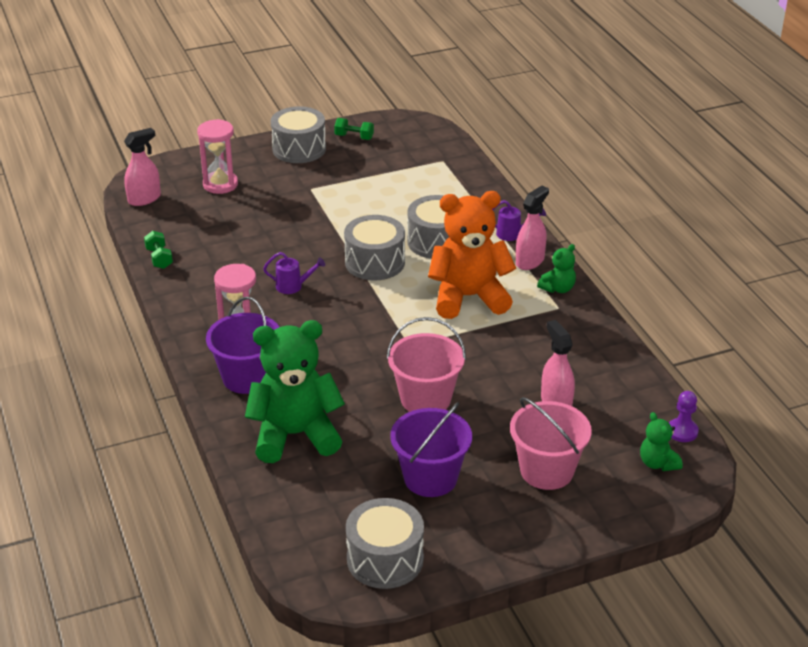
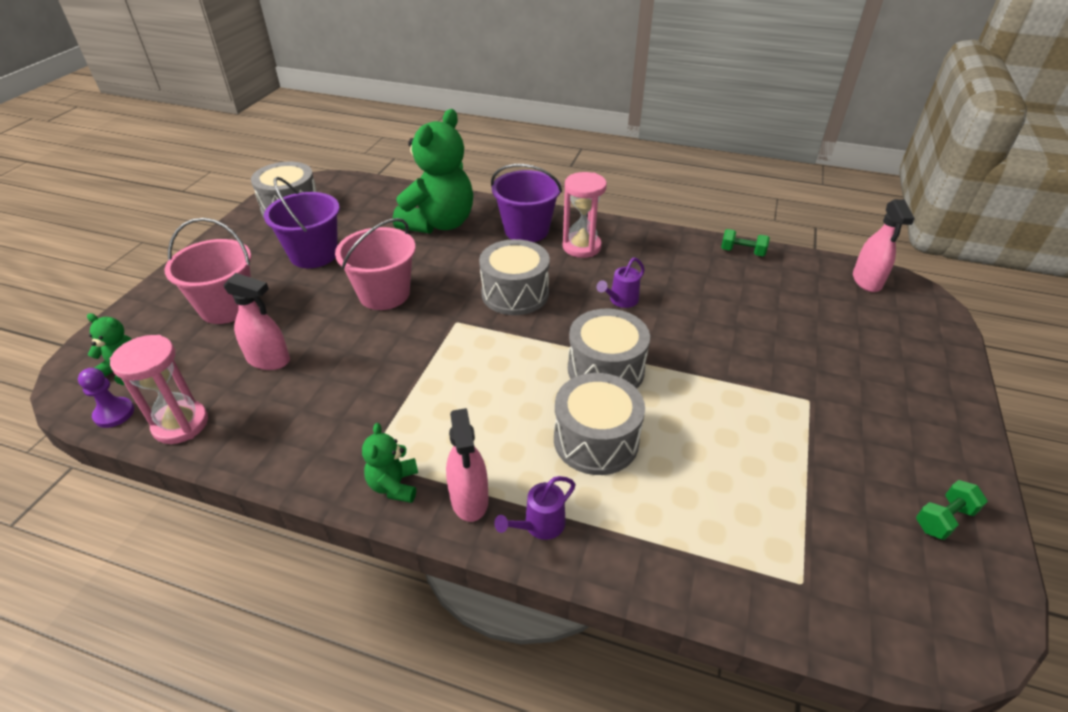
camera: 130 degrees right, 5 degrees up
(220, 184) = (867, 338): pink hourglass -> pink hourglass (181, 424)
(299, 149) = (931, 441): grey drum -> grey drum (515, 293)
(468, 297) = (471, 401): orange teddy bear -> none

